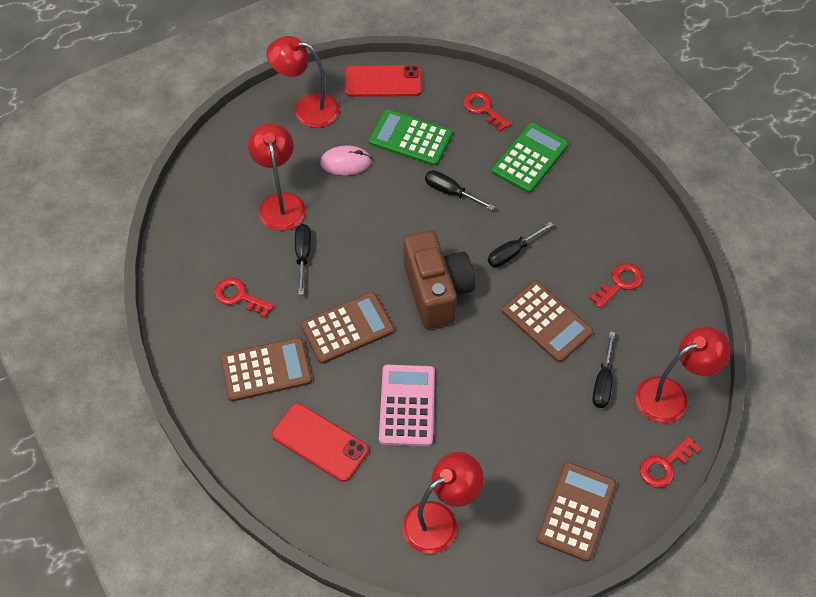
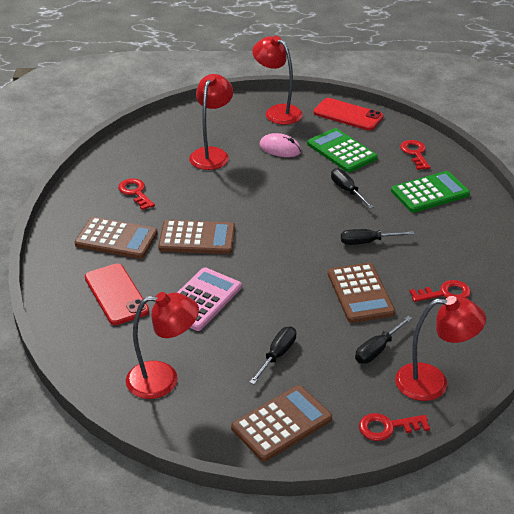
camera: 30 degrees right, 20 degrees down
(303, 255) = (202, 186): black screwdriver -> black screwdriver (277, 355)
(436, 291) = (285, 242): brown camera -> none

